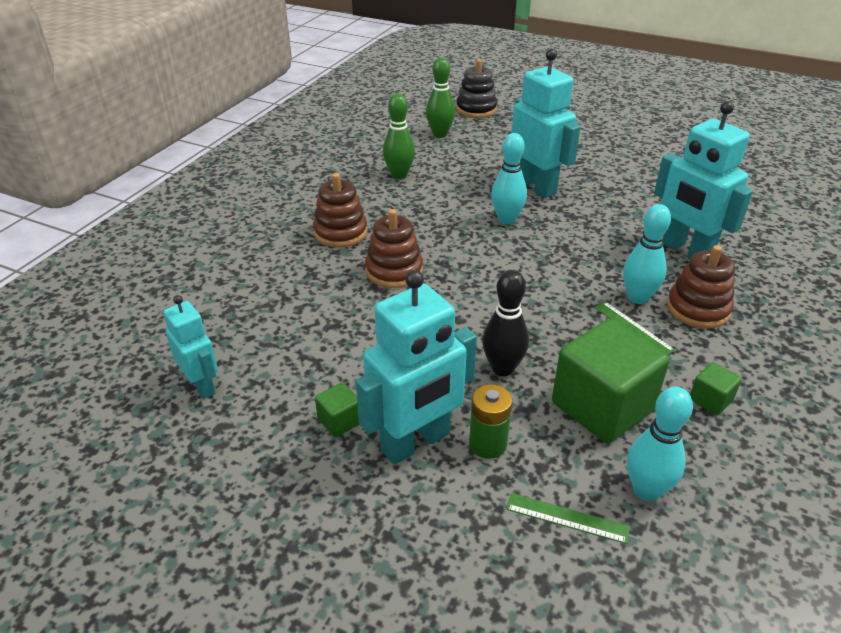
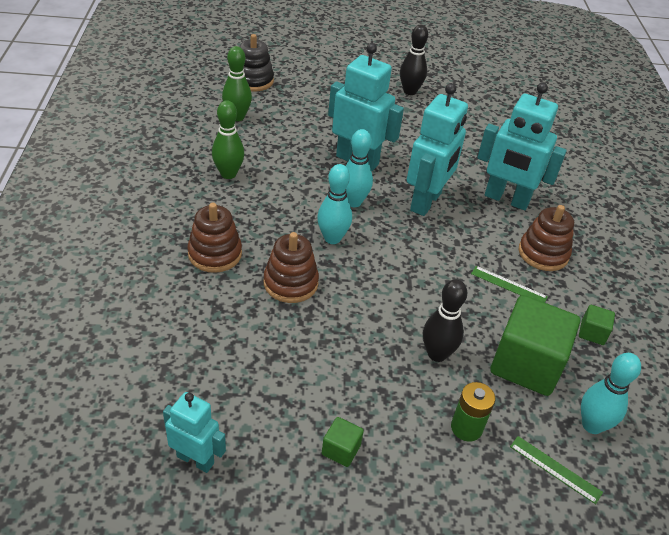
camera: 30 degrees left, 5 degrees up
(416, 442) = (413, 447): turquoise robot -> turquoise robot (426, 202)
(567, 518) = (555, 469): green ruler -> green ruler turned 45 degrees clockwise
(636, 140) = (410, 91): none -> black bowling pin
(637, 298) = (497, 255): turquoise bowling pin -> turquoise bowling pin (332, 238)

